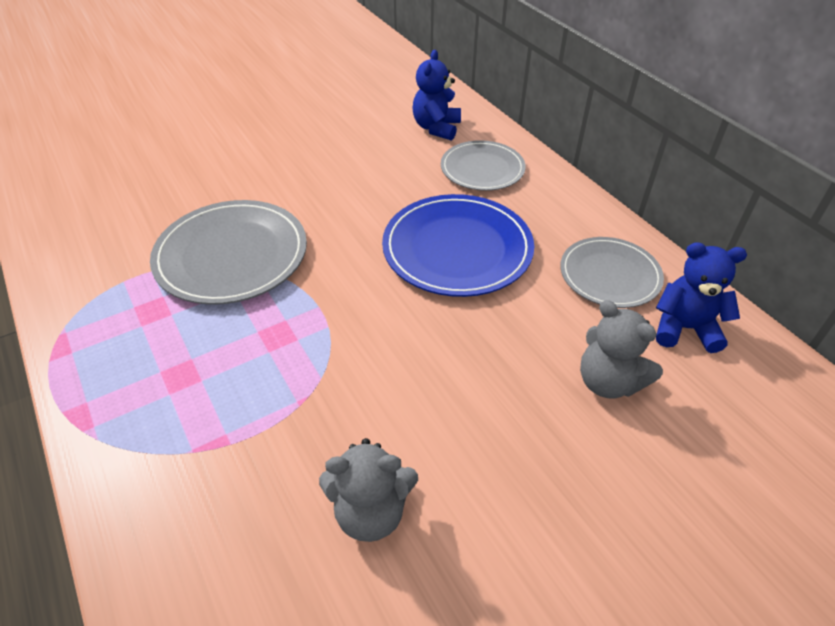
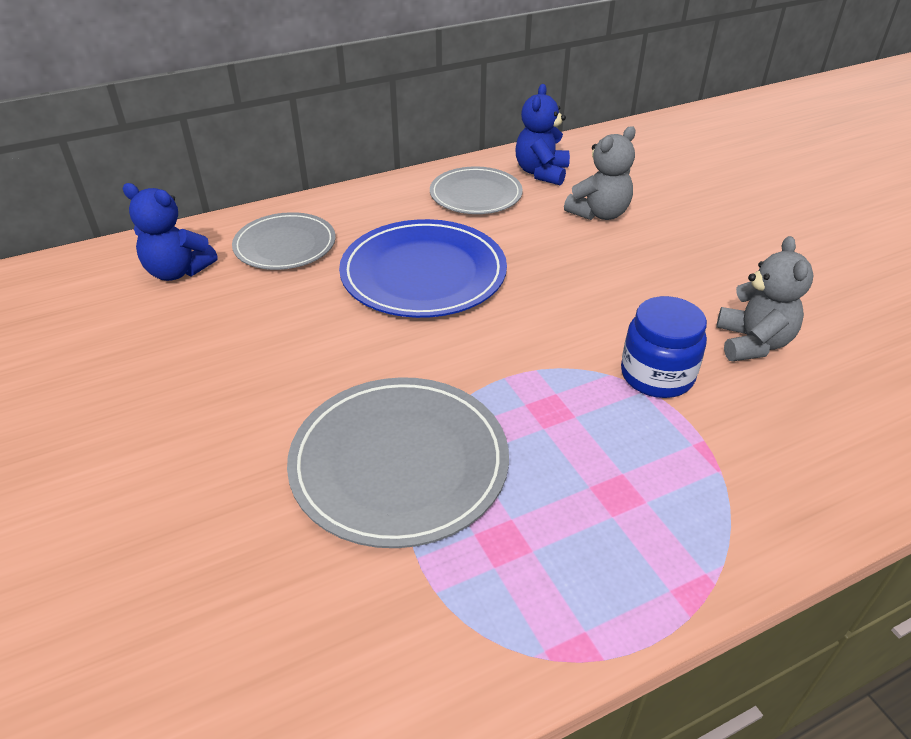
camera: 85 degrees left, 5 degrees down
(318, 414) = (657, 375): none -> blue jar

